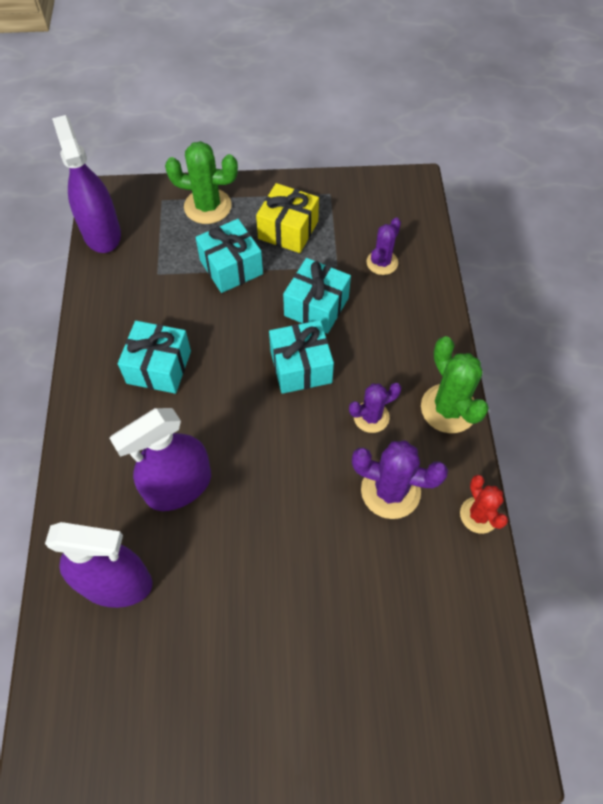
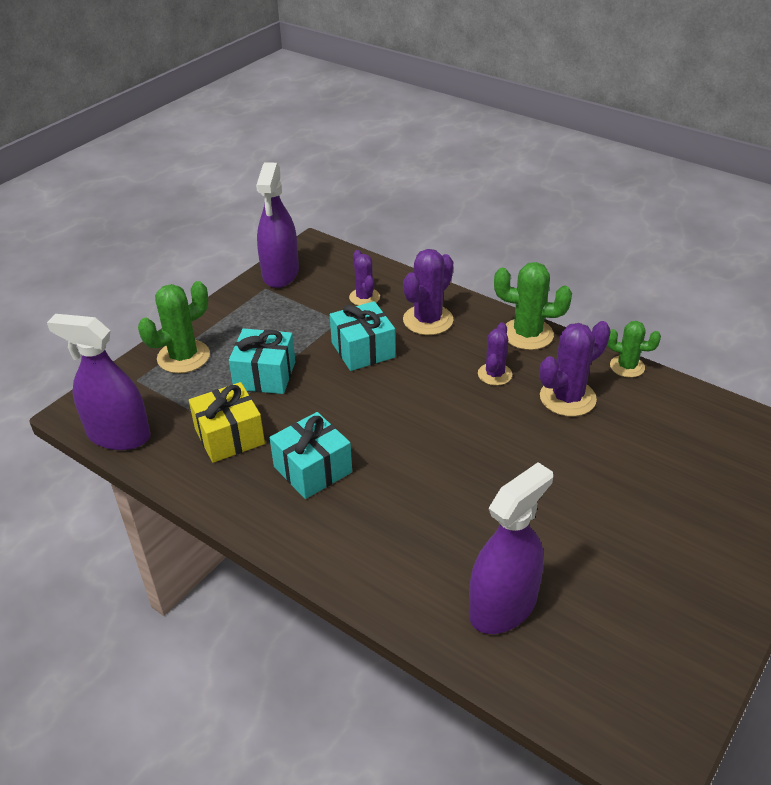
camera: 50 degrees left, 20 degrees down
(179, 486) = (446, 516): purple spray bottle -> purple spray bottle (280, 273)
(288, 230) = (270, 326): yellow gift -> yellow gift (229, 436)
(301, 367) = (409, 387): turquoise gift -> none
(396, 324) = (428, 320): none -> purple cactus
(479, 515) = (627, 366): red cactus -> green cactus

